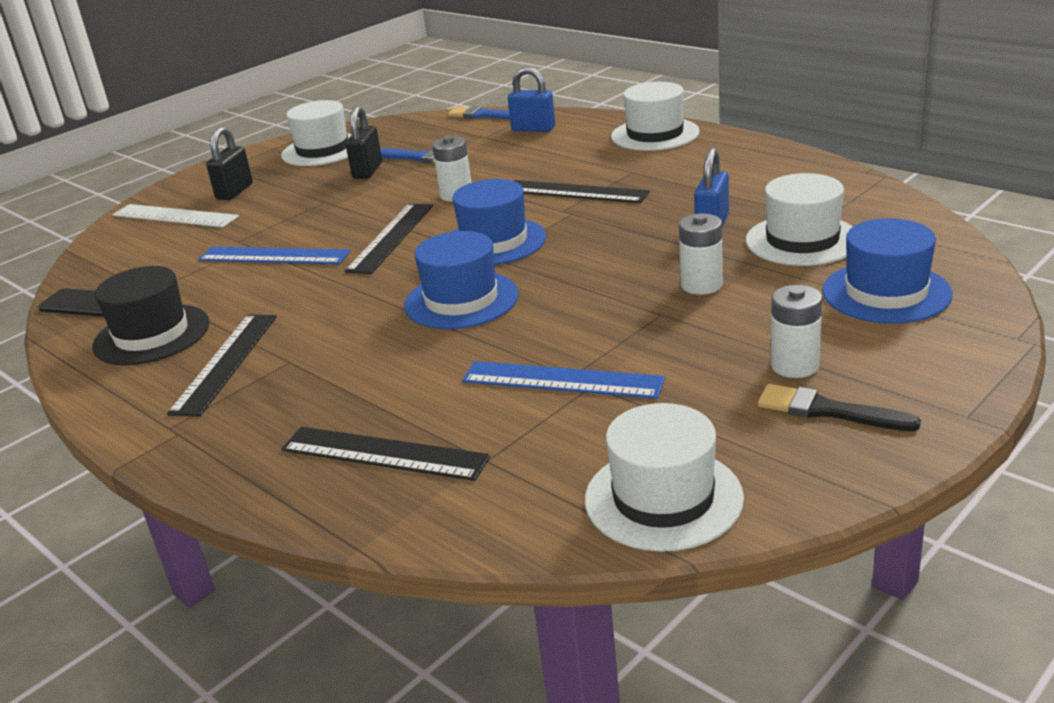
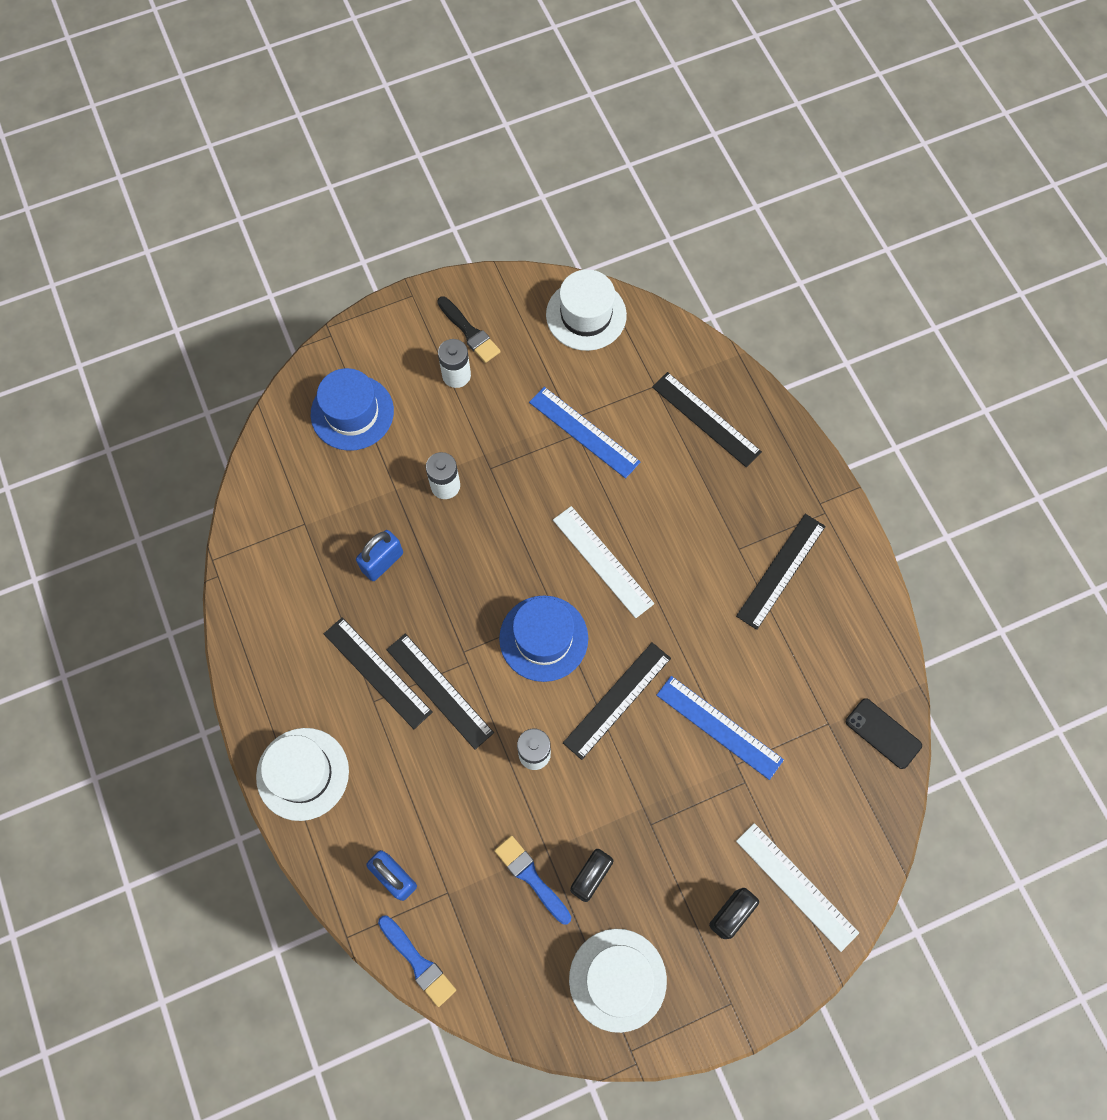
camera: 160 degrees left, 40 degrees up
(152, 335) = (830, 644): black hat -> none
(461, 300) = (603, 561): blue hat -> white ruler
(644, 182) = (377, 672): none -> black ruler
(802, 240) = (344, 502): white hat -> none

